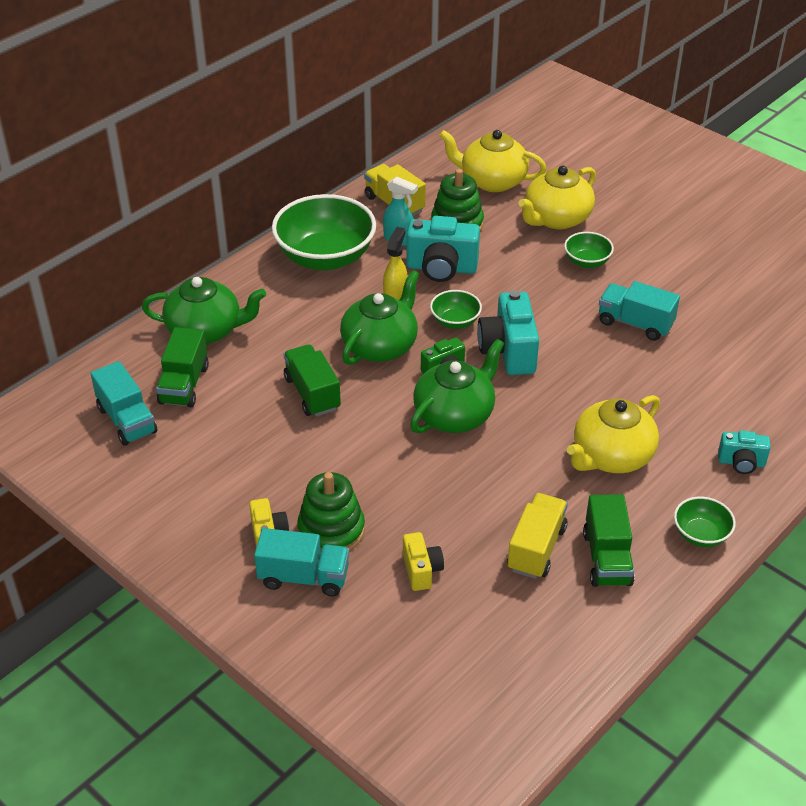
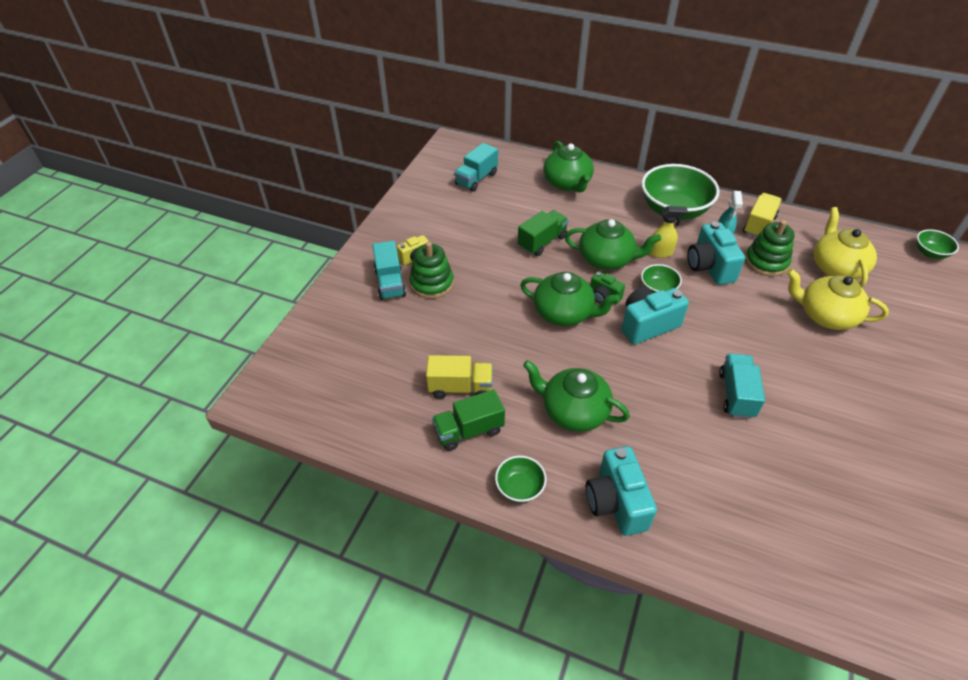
camera: 70 degrees right, 5 degrees up
(184, 385) = (517, 190): green truck -> none
(421, 570) = (416, 333): yellow camera -> none
(587, 262) = (788, 346): green bowl -> green bowl (930, 253)
(611, 456) = (573, 411): yellow teapot -> green teapot
(741, 463) = (616, 503): turquoise camera -> turquoise camera, size x1.76

